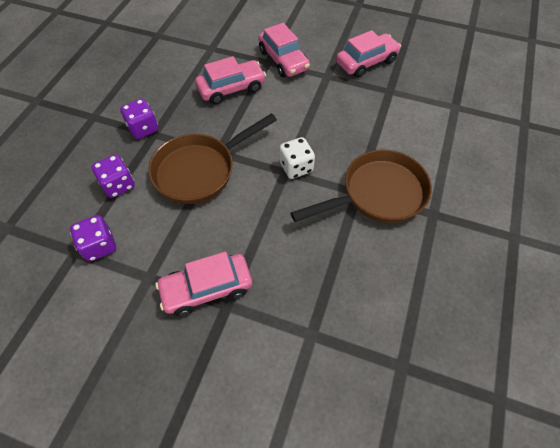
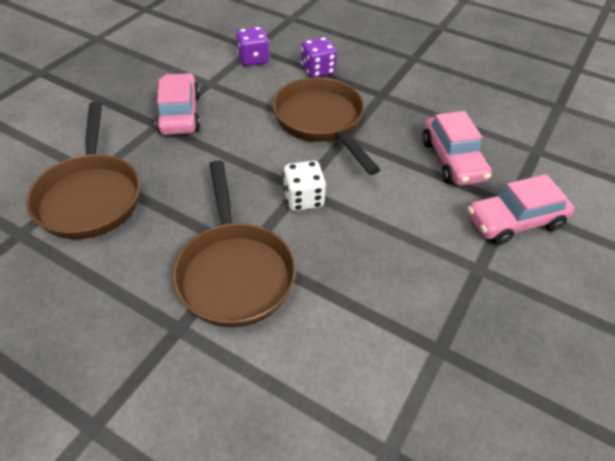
camera: 100 degrees right, 10 degrees down
(143, 128) = (391, 88): purple dice -> none
(340, 324) = (90, 196): none -> brown pan
(366, 62) = (516, 334): pink car -> none

